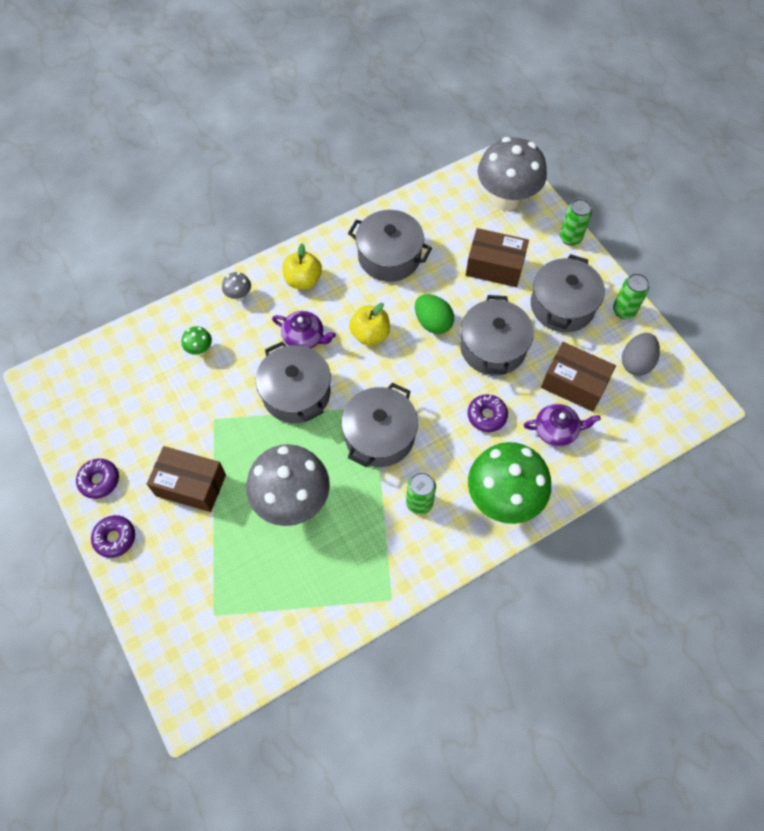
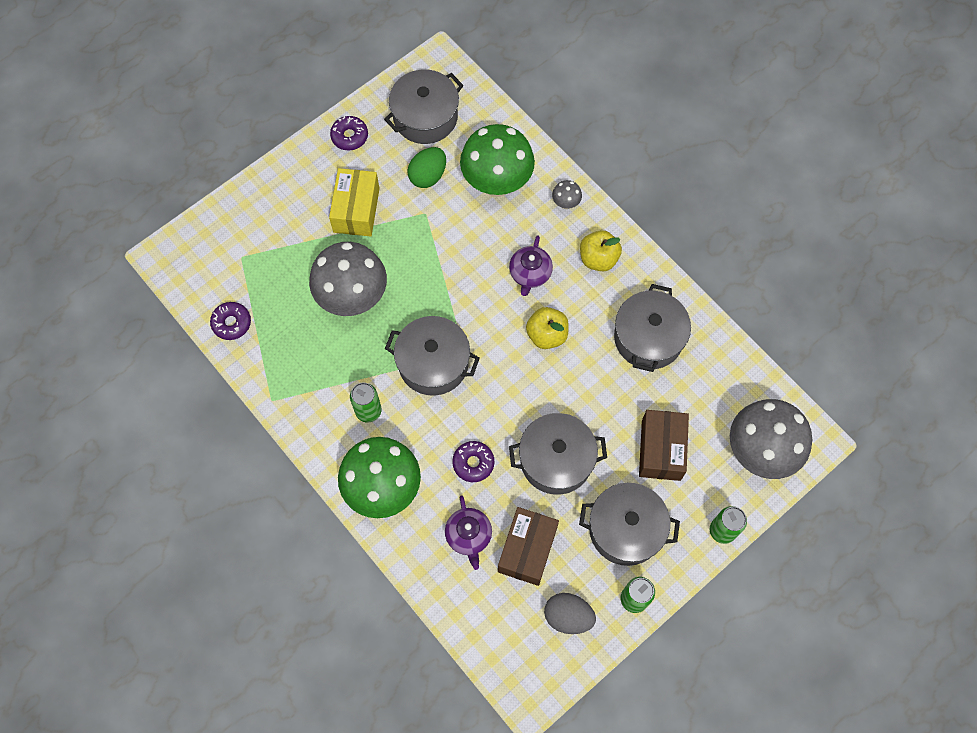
camera: 80 degrees right, 5 degrees up
(115, 538) = (299, 163): purple donut -> purple donut (231, 323)
(191, 485) = (356, 210): brown box -> yellow box
(200, 350) = (497, 183): green mushroom -> green mushroom, size x2.46
(296, 393) = (466, 279): grey pot -> grey pot (425, 117)
(433, 322) = (574, 394): green egg -> green egg (428, 176)

